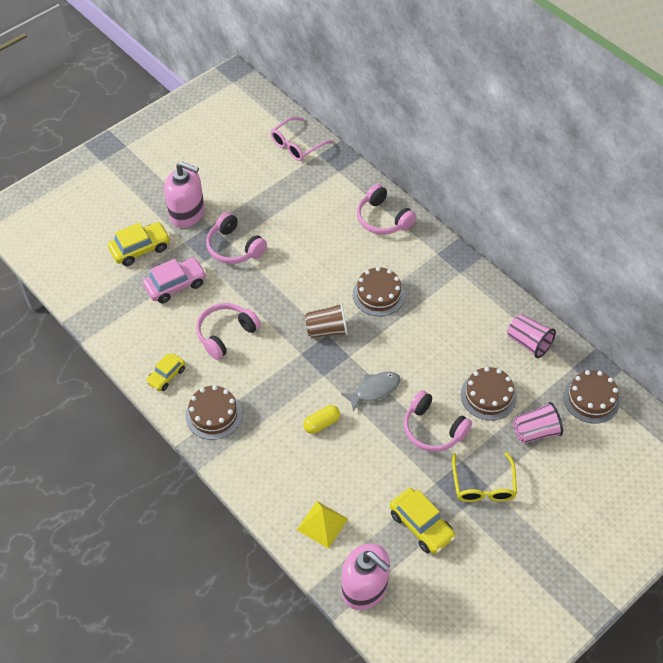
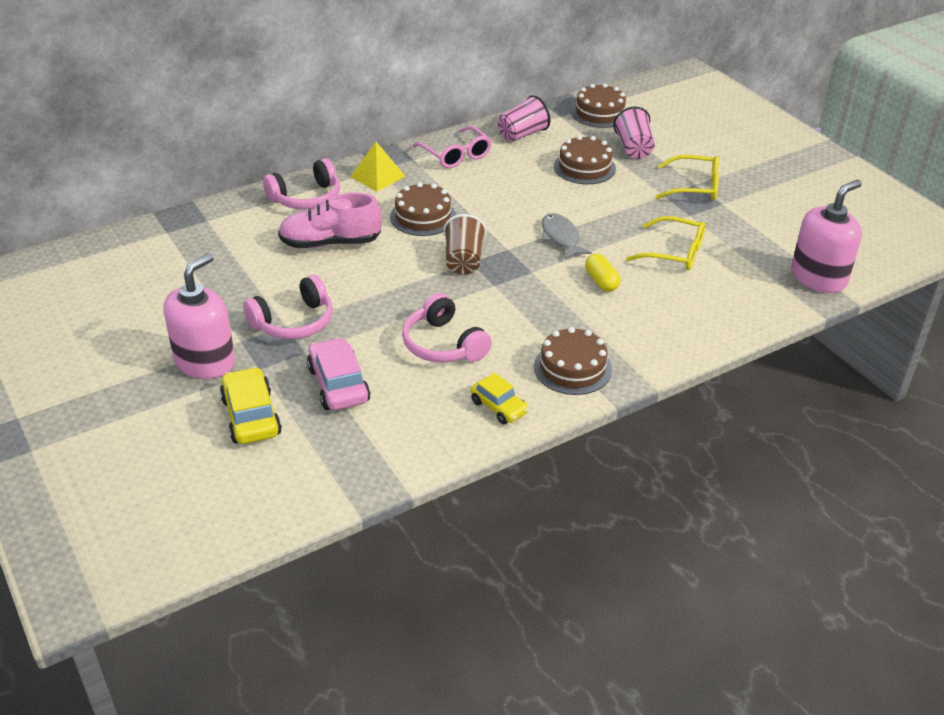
camera: 80 degrees left, 15 degrees down
(297, 145) = (136, 247): pink glasses -> pink glasses (456, 155)
(322, 524) = (739, 297): yellow pyramid -> yellow pyramid (377, 176)
(329, 246) = (330, 243): none -> pink shoe
(374, 473) = (674, 252): none -> yellow glasses
(421, 525) = (741, 231): yellow car -> none
(433, 429) = (621, 207): pink headphones -> none

